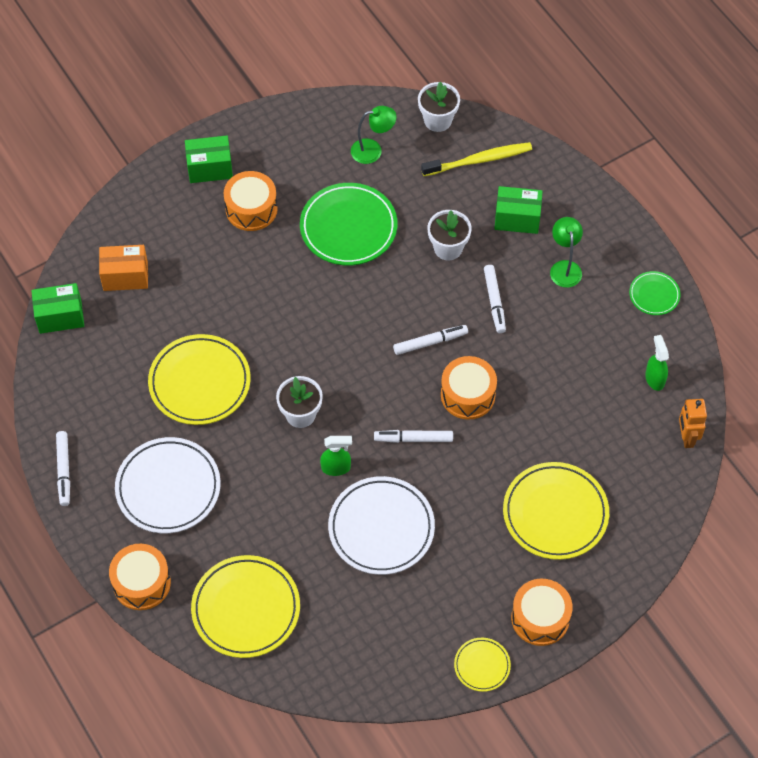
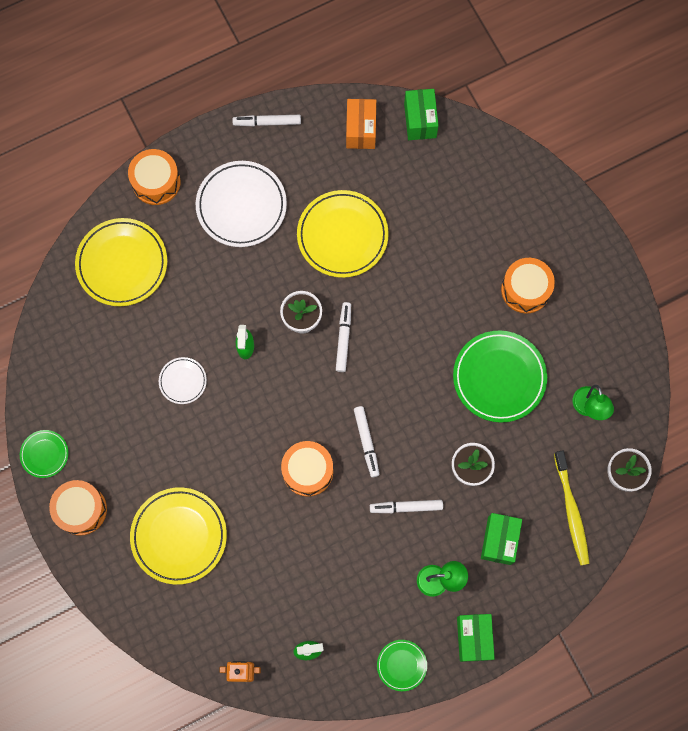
camera: 95 degrees right, 15 degrees up
(125, 276) = (458, 176): orange box -> orange box (360, 130)
(210, 168) = (574, 254): green box -> green box (473, 638)
(381, 528) = (183, 381): white plate -> white plate, size x0.51
(413, 439) = (267, 417): white marker -> white marker (343, 338)
(482, 665) = (44, 454): yellow plate -> green plate

